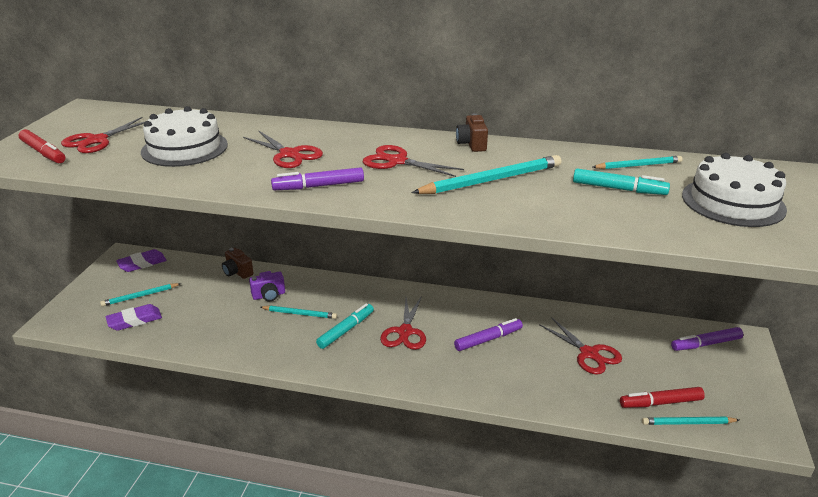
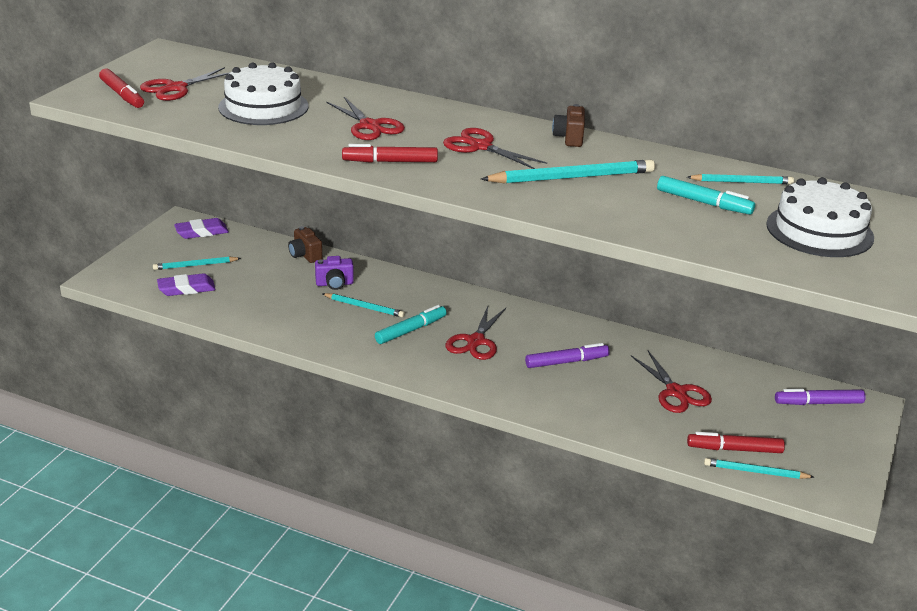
camera: 10 degrees right, 0 degrees up
(318, 186) = (390, 162): purple marker -> red marker

